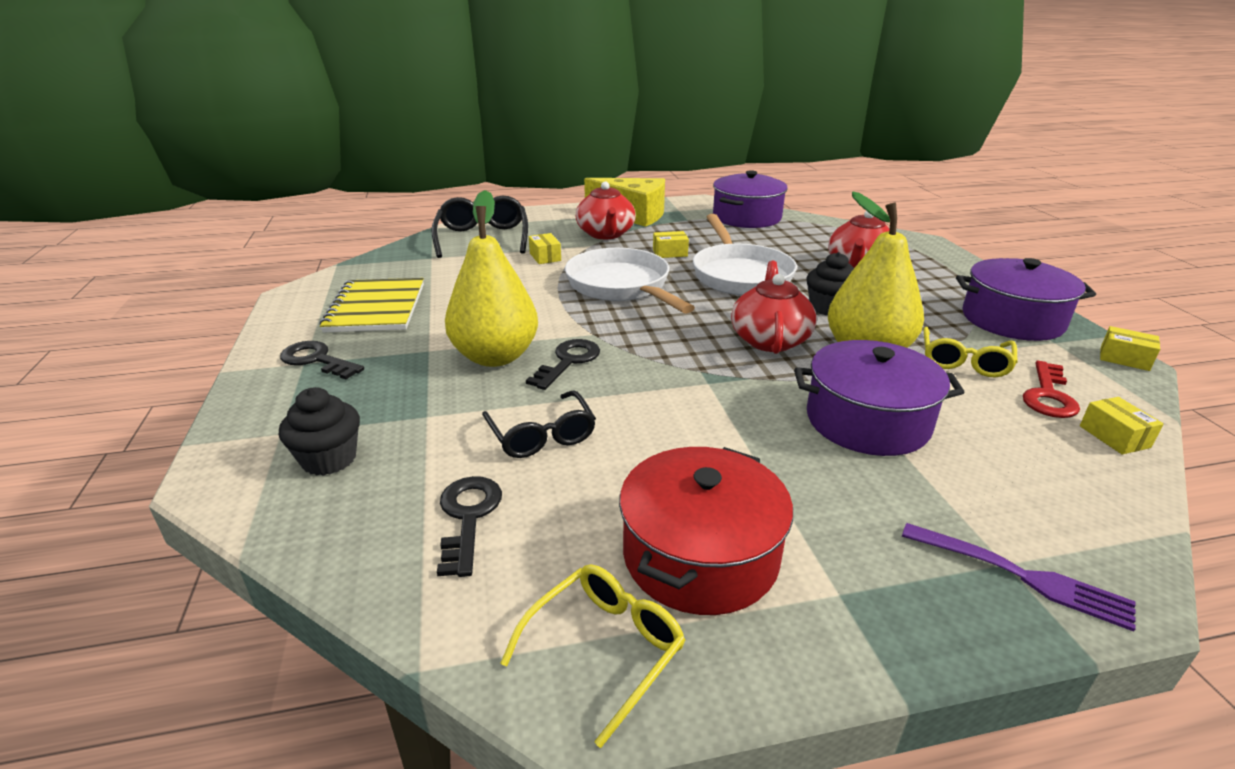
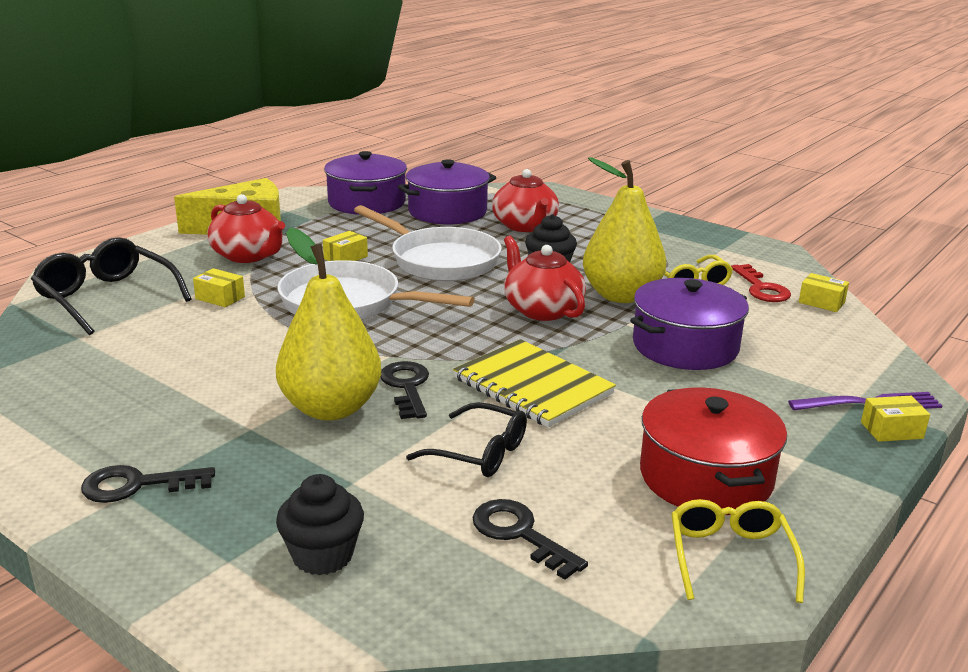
camera: 40 degrees left, 5 degrees down
(376, 308) = (109, 411): yellow notebook -> yellow notebook (532, 386)
(1012, 320) = (680, 240): purple pot -> purple pot (447, 212)
(1124, 359) = (771, 248): yellow box -> yellow box (891, 430)

